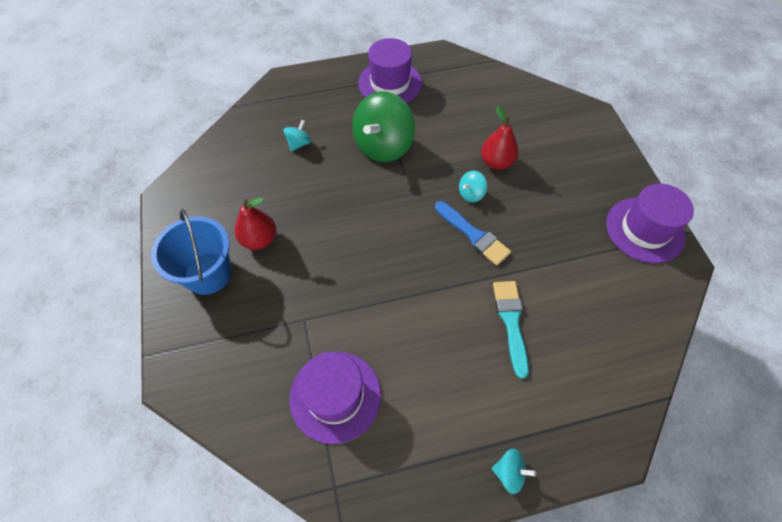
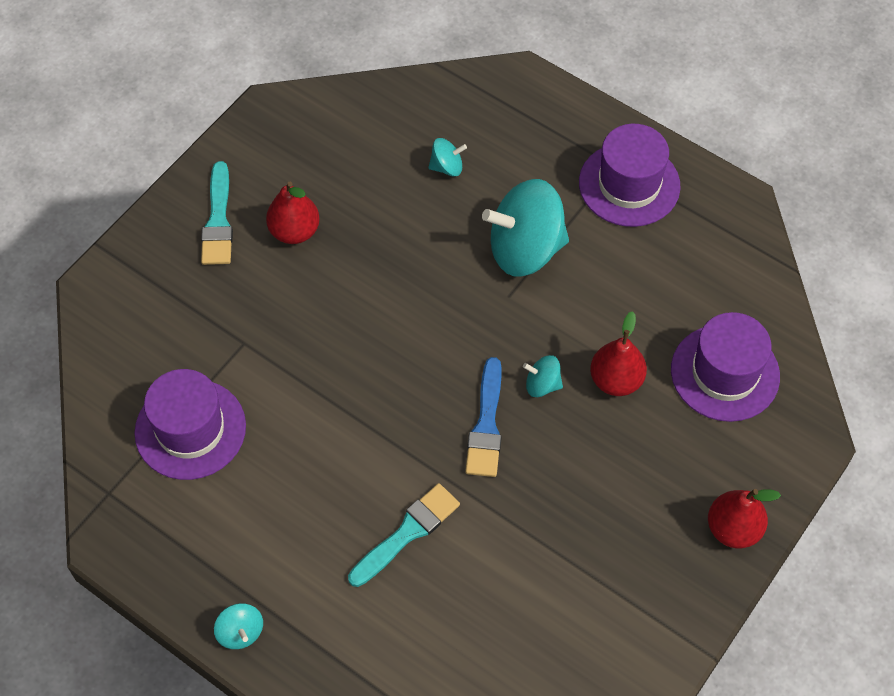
camera: 50 degrees right, 0 degrees up
(208, 273) = (218, 220): blue bucket -> turquoise brush
(383, 146) = (525, 249): green spinning top -> turquoise spinning top
(621, 174) = (733, 529): none -> red pear
(645, 230) = (666, 602): purple hat -> purple hat (725, 373)

